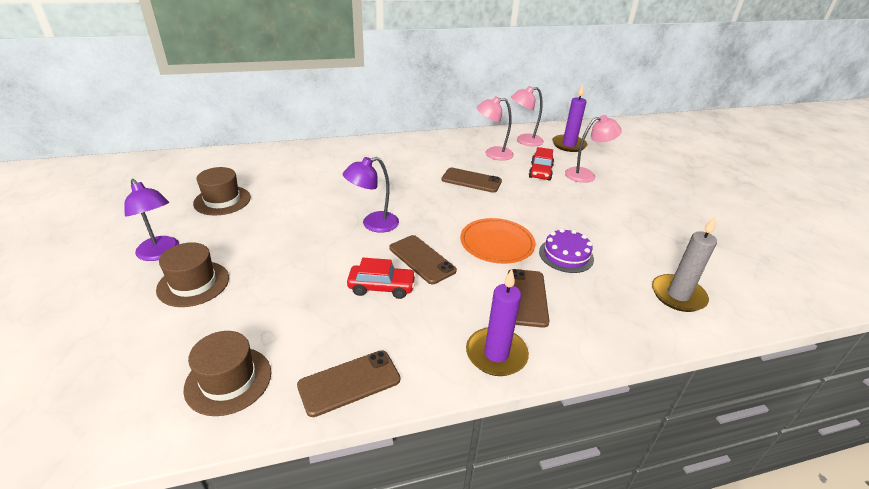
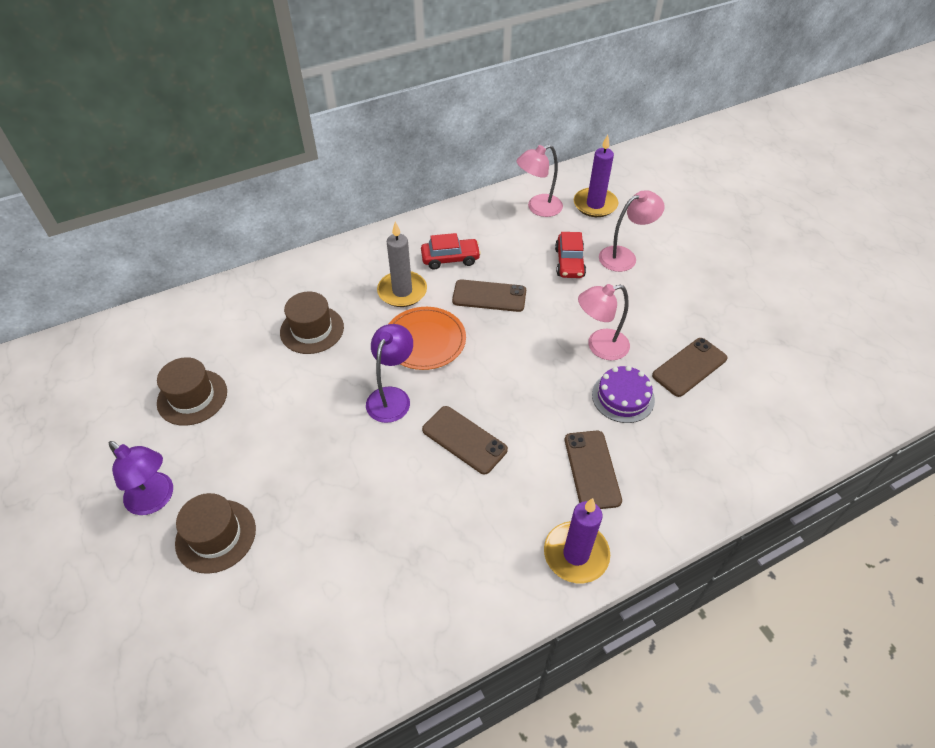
camera: 10 degrees left, 15 degrees up
(228, 380) = (311, 653): brown hat -> brown hat (312, 329)
(349, 382) = (437, 626): brown phone -> brown phone (689, 367)
(373, 224) = (392, 397): purple lamp -> purple lamp turned 150 degrees clockwise
(381, 287) = (431, 491): red car -> red car (450, 259)
(492, 154) = (504, 241): pink lamp -> pink lamp (599, 346)
(497, 243) = (543, 396): orange plate -> orange plate (425, 340)
(678, 295) = (748, 430): grey candle -> grey candle (402, 291)

